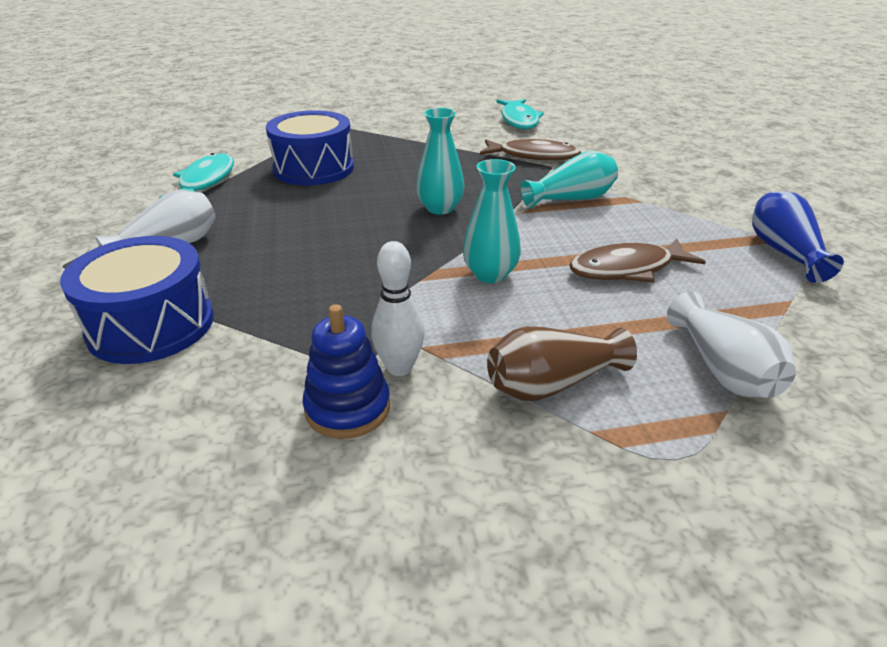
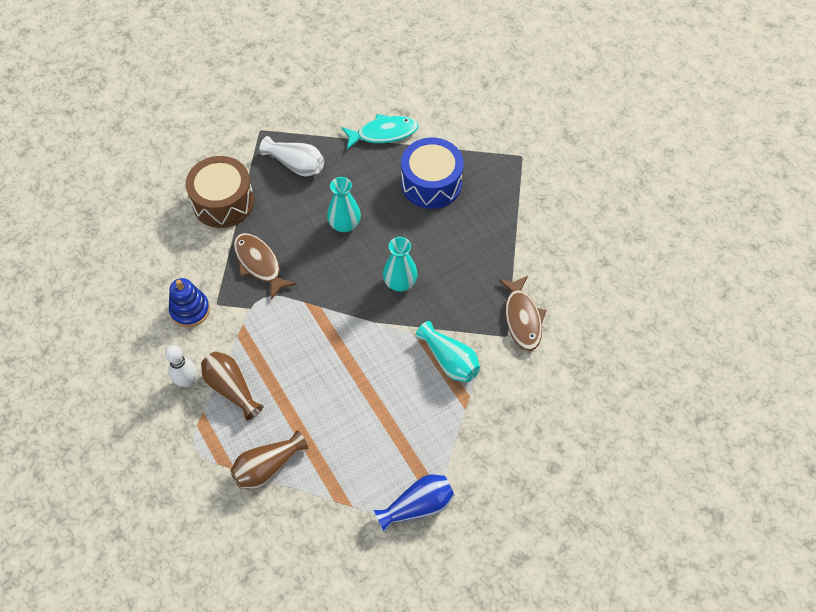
camera: 70 degrees right, 25 degrees up
(151, 325) = (223, 202): blue drum -> brown drum
(399, 368) = (224, 320): white bowling pin -> white bowling pin (187, 381)
(490, 274) = (324, 336): turquoise vase -> turquoise vase (344, 224)
(519, 120) = (605, 287): turquoise fish -> none
(627, 269) = (357, 410): brown fish -> brown fish (259, 264)
(722, 369) = (268, 467): white vase -> brown vase

